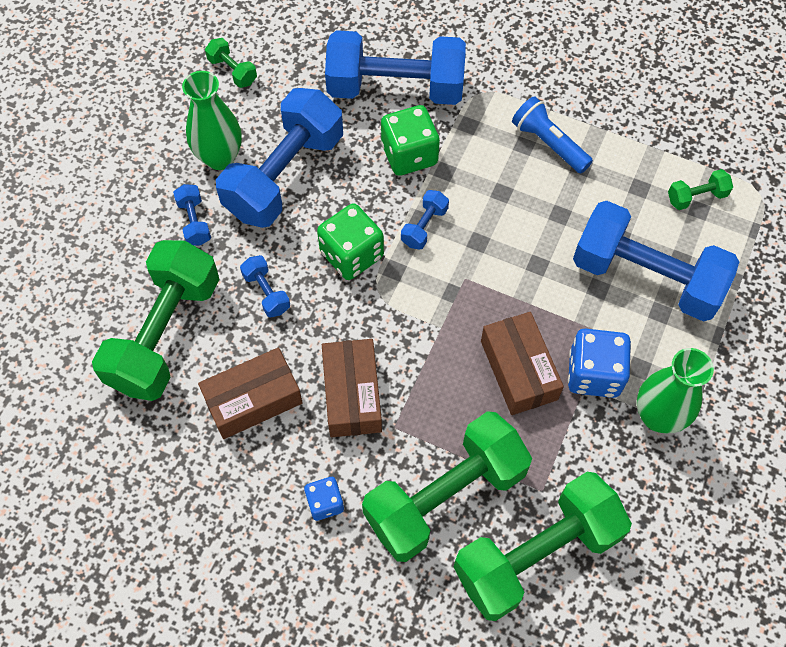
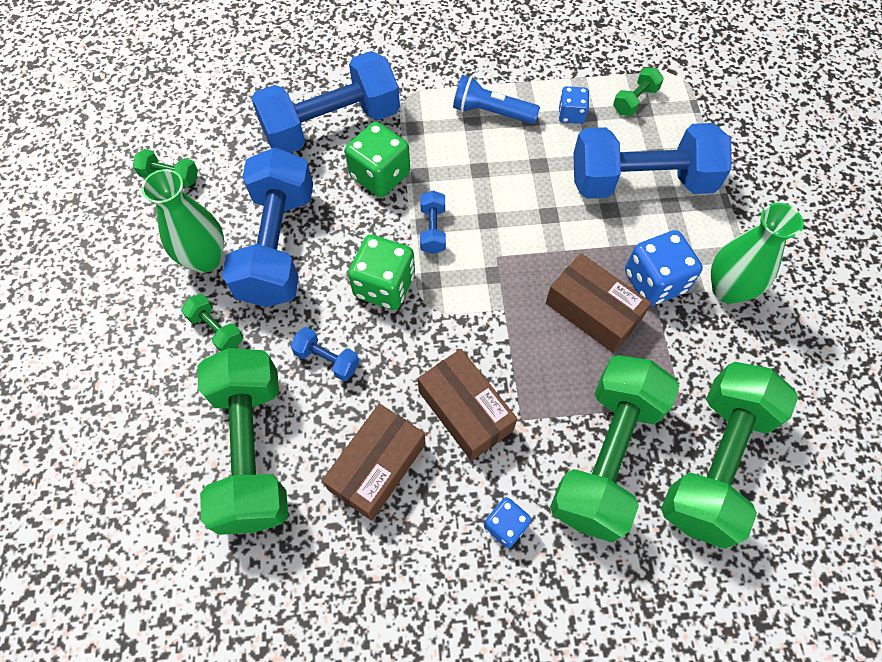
camera: 30 degrees left, 0 degrees up
(194, 222) = (216, 330): blue dumbbell -> green dumbbell
(623, 181) = (571, 114): none -> blue dice

